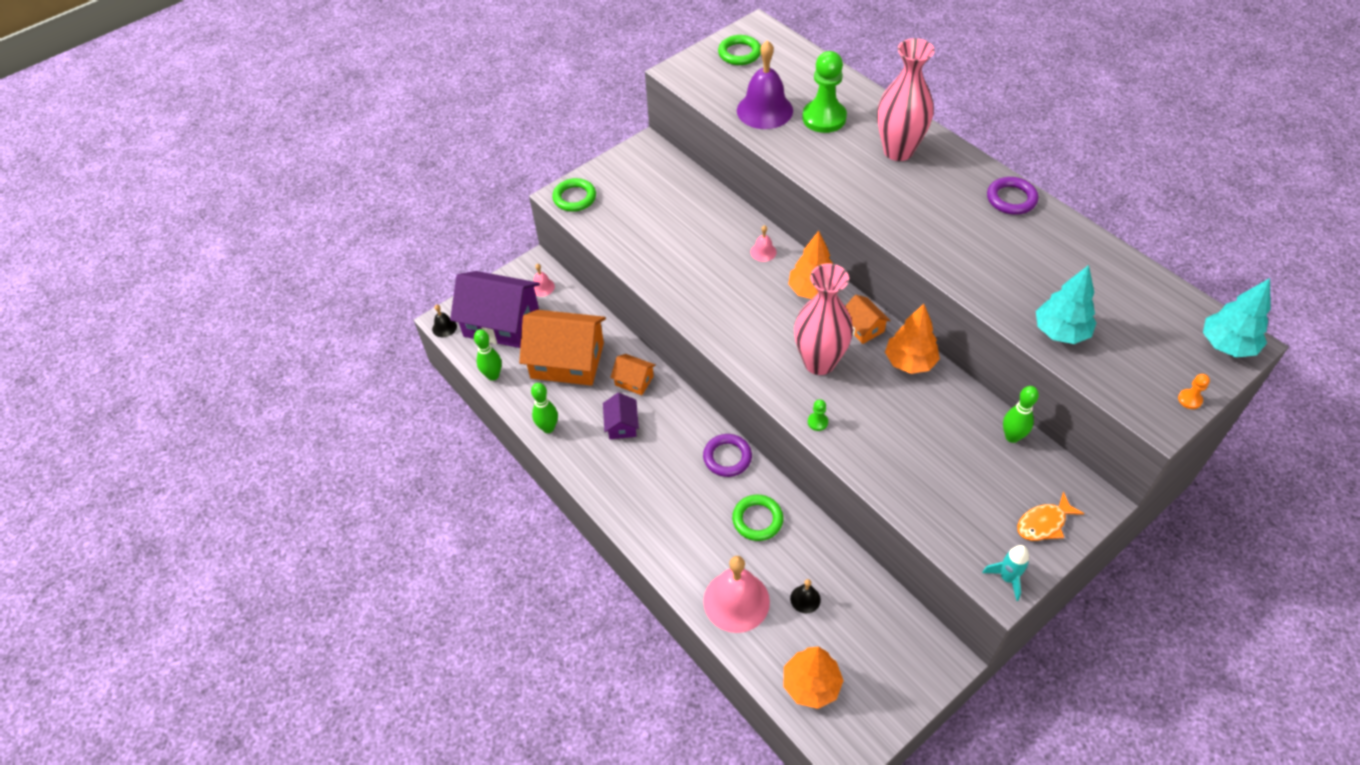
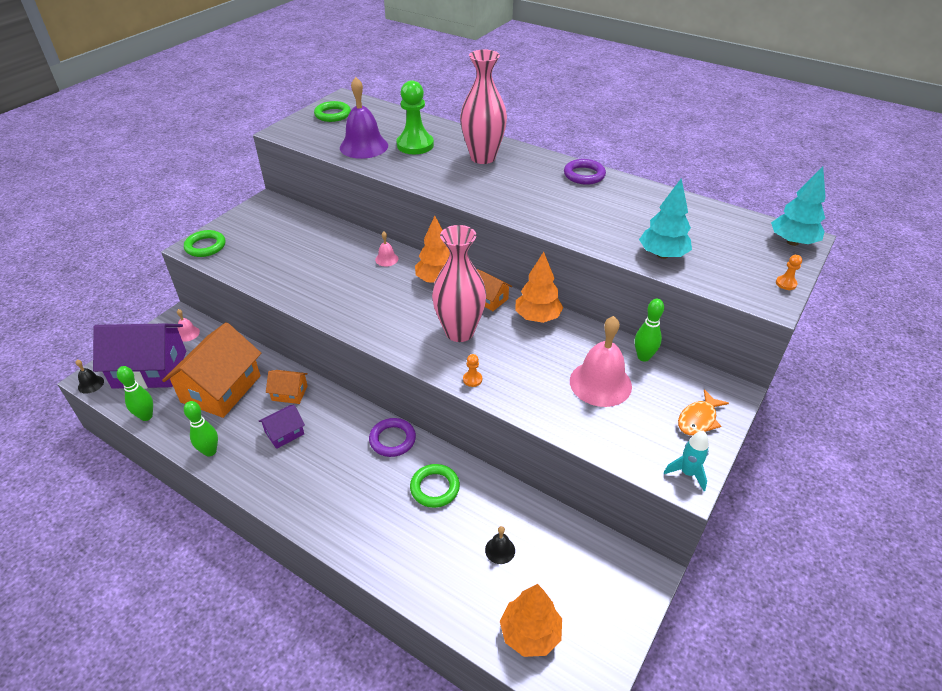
camera: 20 degrees left, 10 degrees down
(567, 360) = (221, 389): orange house -> orange house turned 60 degrees counterclockwise
(622, 425) = (284, 433): purple house -> purple house turned 75 degrees clockwise
(736, 601) = (434, 569): pink bell -> pink bell (600, 383)
(817, 422) = (472, 379): green pawn -> orange pawn

